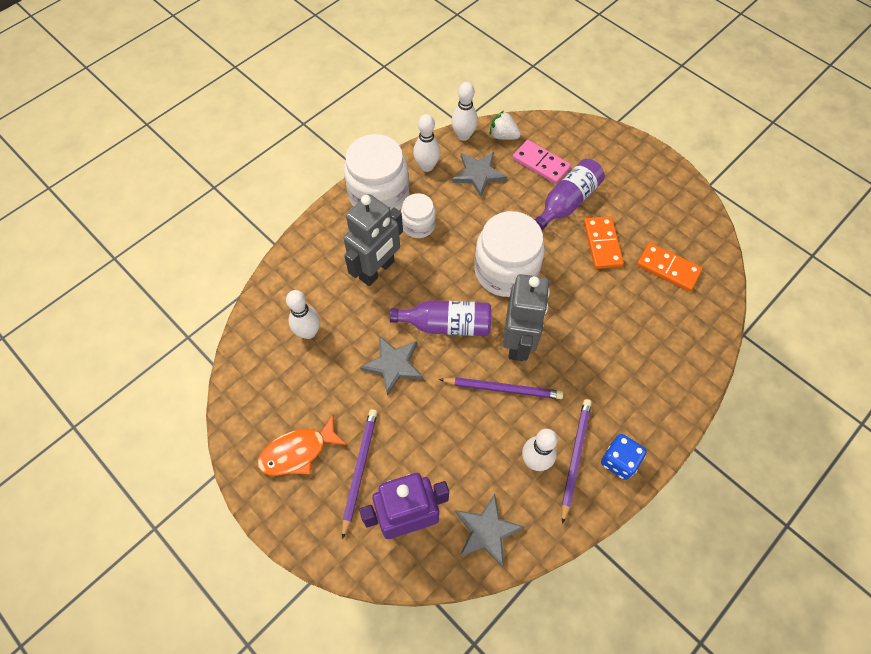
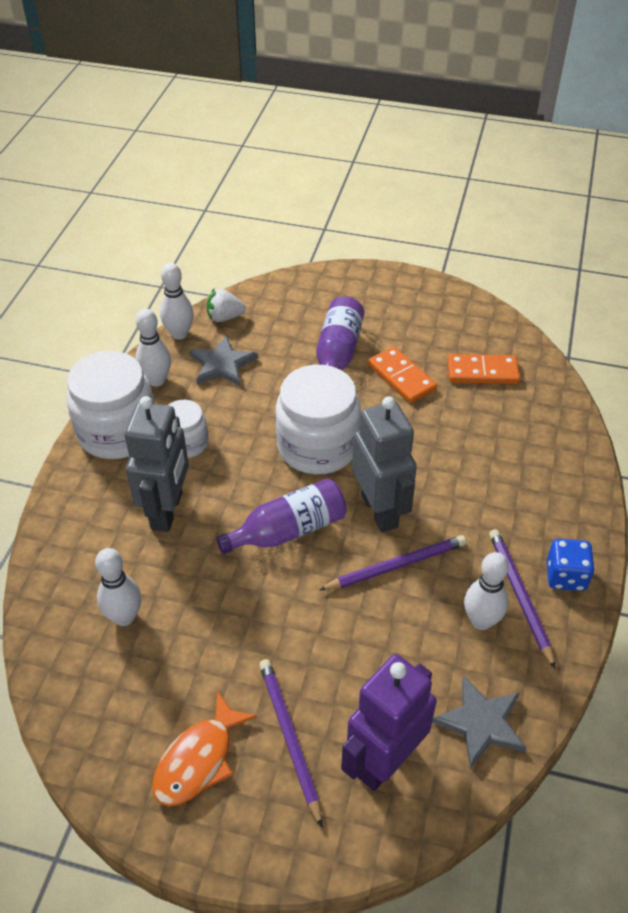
camera: 30 degrees left, 15 degrees down
(393, 365) = (254, 602): grey star -> none
(541, 163) = (284, 328): pink domino -> none

